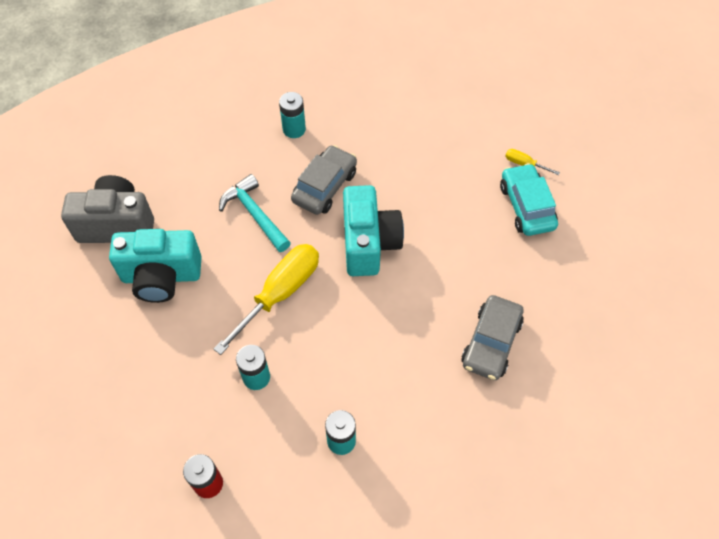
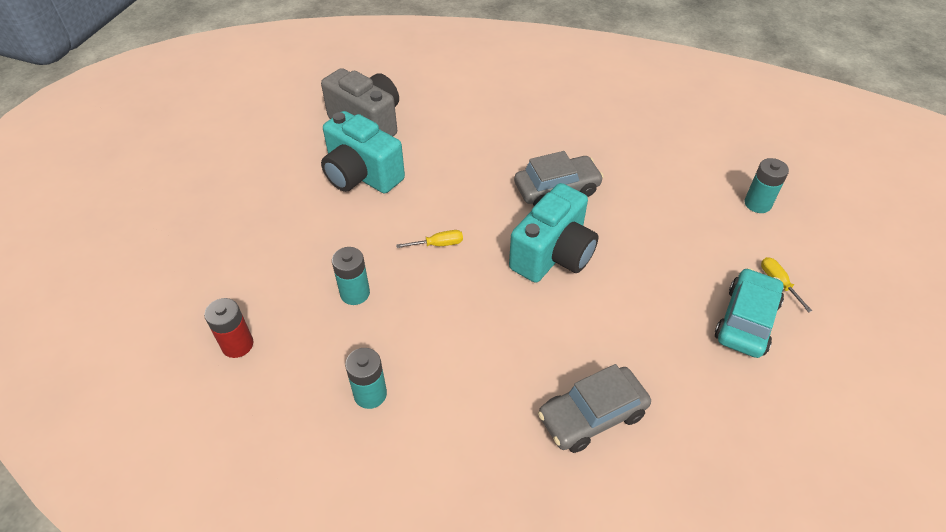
camera: 40 degrees right, 10 degrees down
(254, 214) = (477, 175): turquoise hammer -> none
(280, 293) = (438, 244): yellow screwdriver -> yellow screwdriver, size x0.44
(294, 129) = (572, 134): turquoise battery -> turquoise battery (757, 204)

